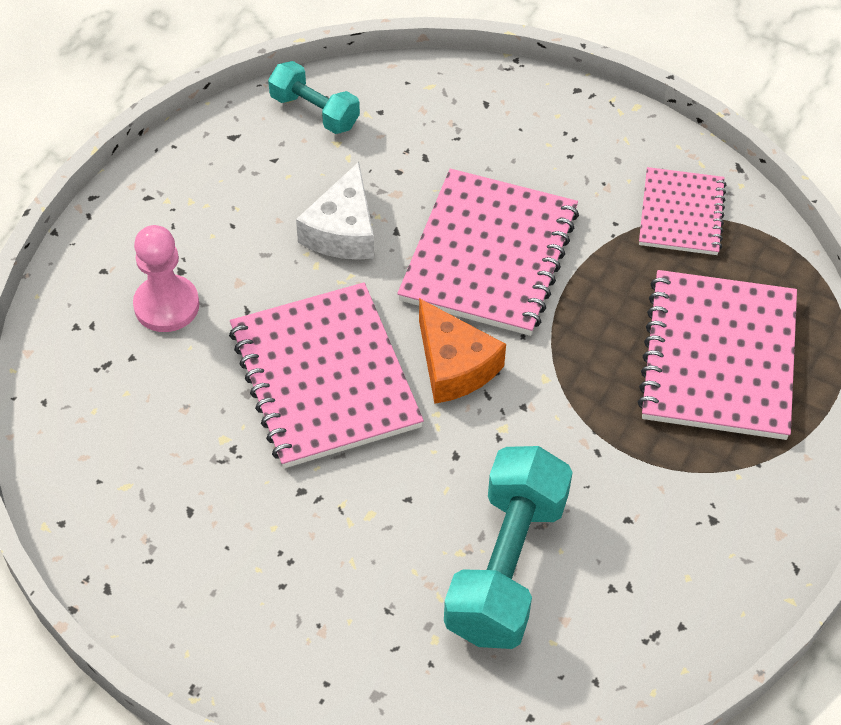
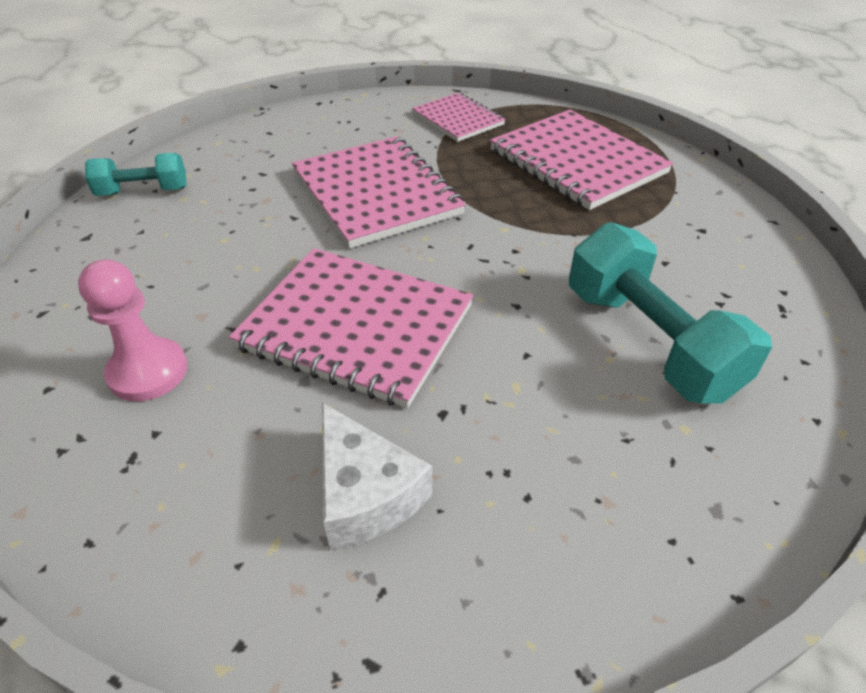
camera: 45 degrees left, 10 degrees down
(343, 231) = (252, 238): white cheese -> white cheese (365, 493)
(454, 365) = (439, 259): orange cheese -> none

